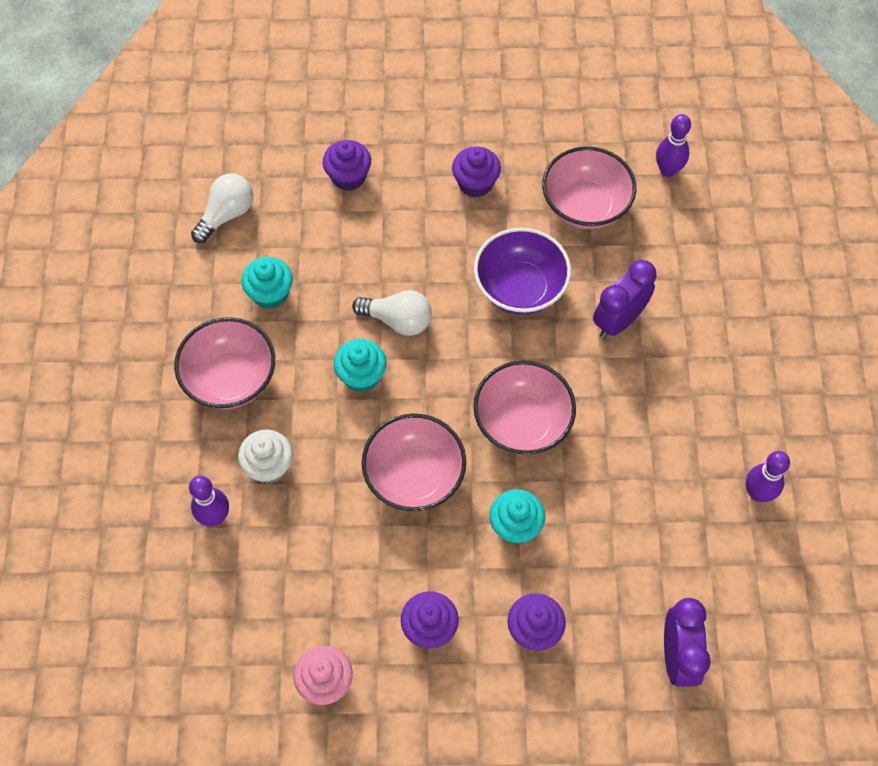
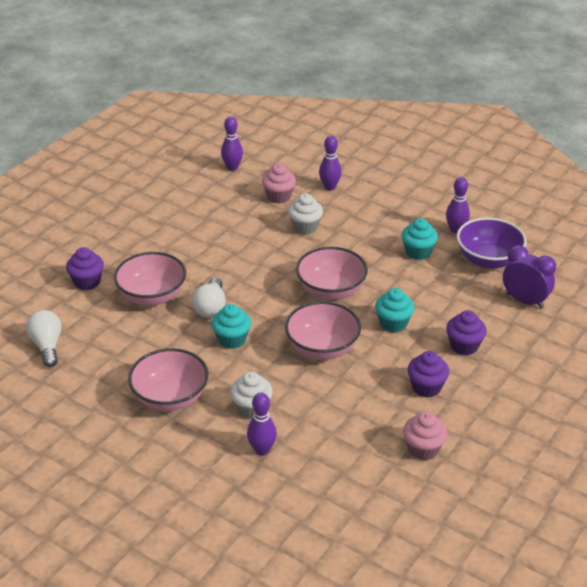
camera: 55 degrees left, 25 degrees down
(270, 294) = (129, 352): turquoise cupcake -> turquoise cupcake (418, 252)
(398, 320) = (211, 307): white light bulb -> white light bulb turned 135 degrees clockwise
(475, 183) = (155, 236): purple cupcake -> none
(520, 288) = (244, 251): purple bowl -> purple bowl (488, 260)
(585, 206) = (220, 204): pink bowl -> pink bowl (152, 296)
(618, 321) = (305, 227): purple clock -> white cupcake
(653, 255) = (279, 196): none -> pink cupcake
(721, 297) = (329, 187): none -> purple bowling pin

